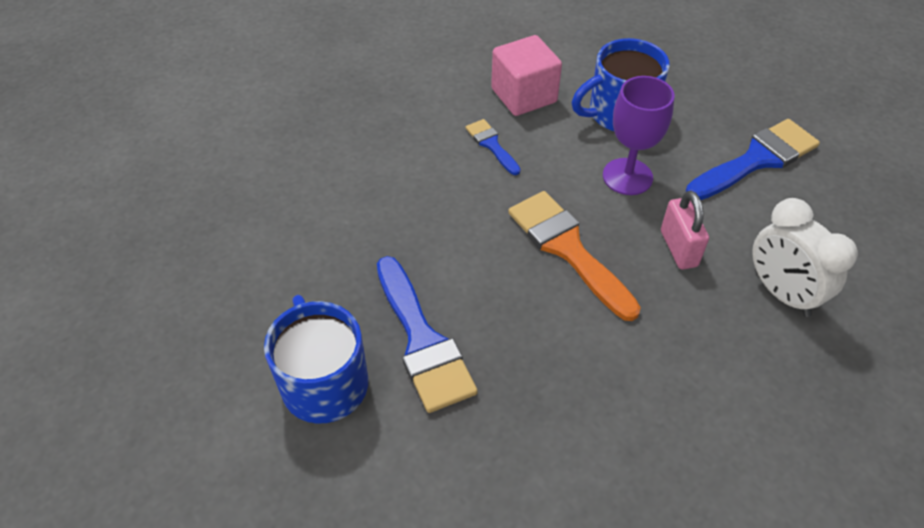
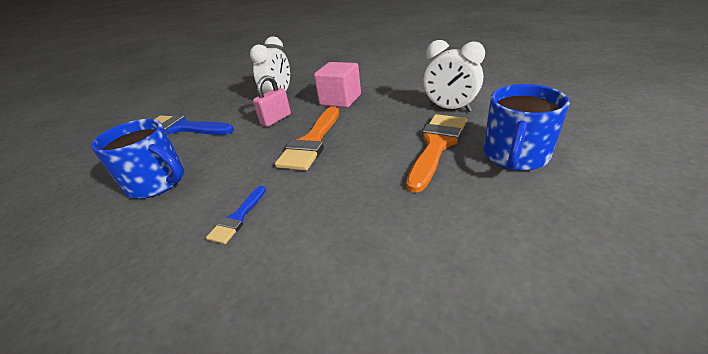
camera: 125 degrees left, 15 degrees down
(422, 341) = (437, 145): blue brush -> orange brush
(482, 440) = (450, 109): none -> white clock
(524, 95) = (151, 238): pink cube -> pink cube (340, 100)
(627, 176) = (229, 152): purple goblet -> none

